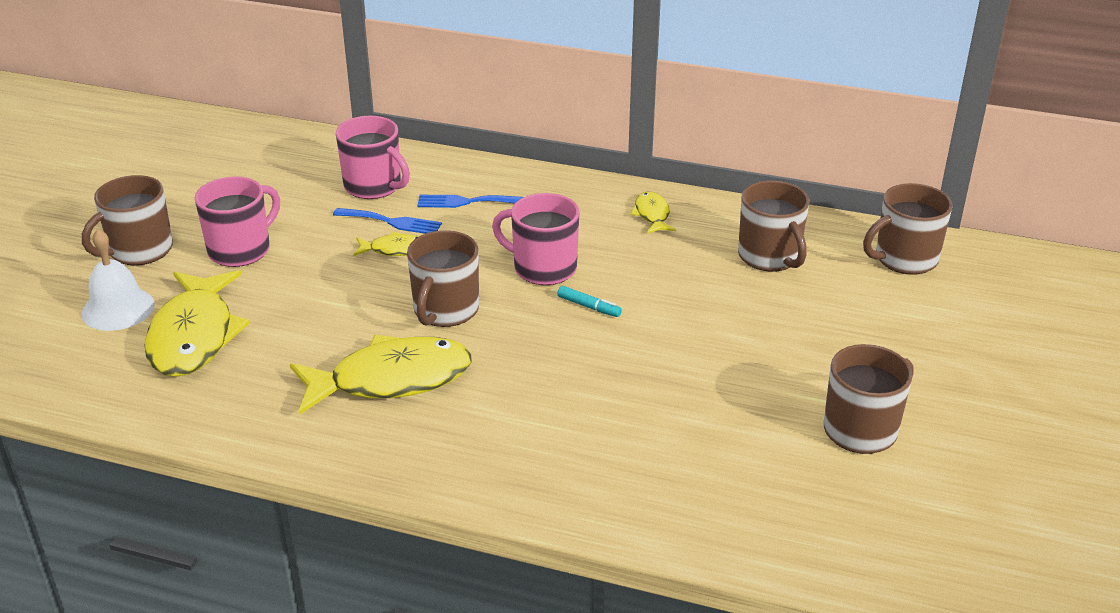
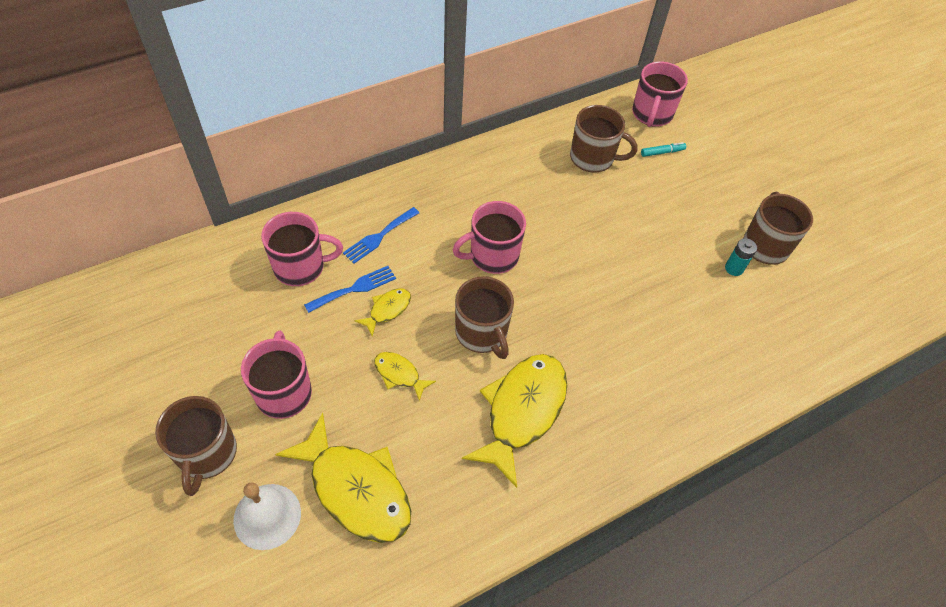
camera: 50 degrees left, 20 degrees up
(589, 306) = (552, 265): turquoise marker -> turquoise marker (662, 152)
(652, 215) = (498, 169): yellow fish -> yellow fish (399, 374)
(787, 423) = (734, 268): none -> turquoise battery
(904, 259) = (652, 114): brown mug -> pink mug

